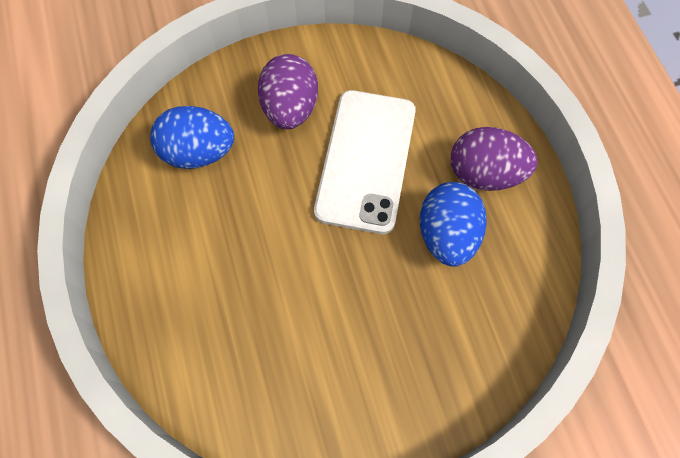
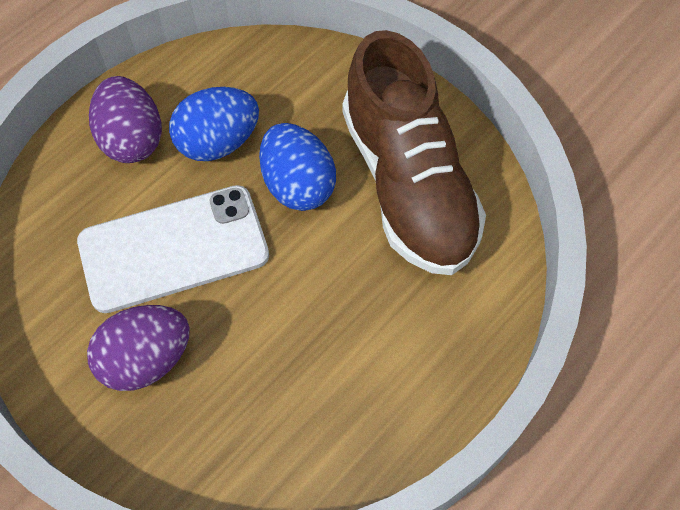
camera: 120 degrees left, 5 degrees down
(198, 152) = (257, 425): blue egg -> blue egg (298, 185)
(318, 366) = (408, 184): none -> brown shoe

